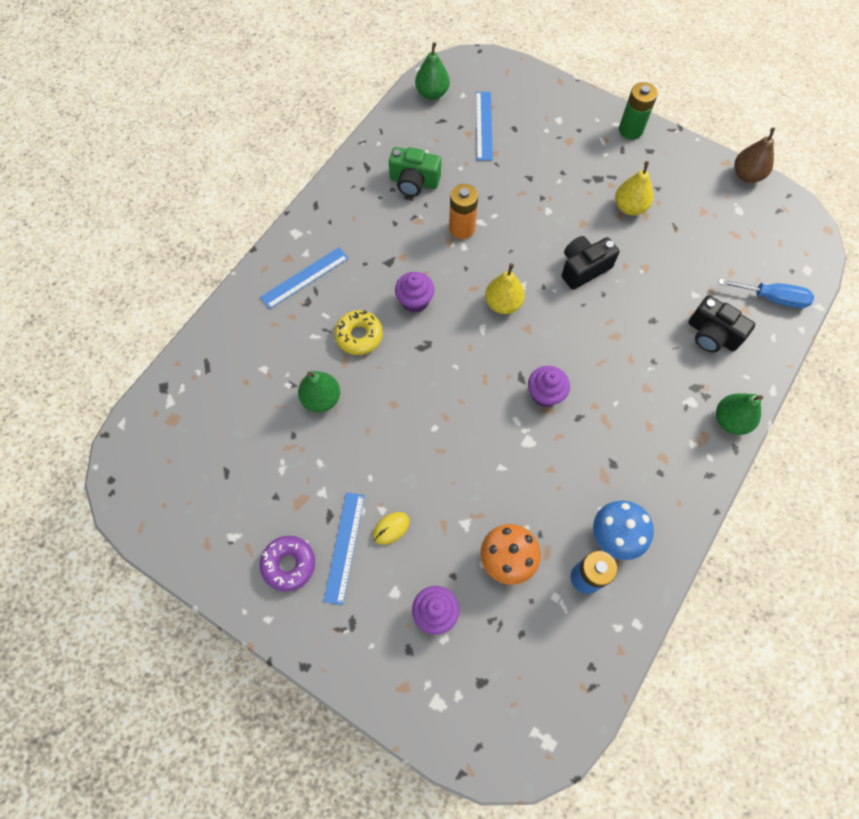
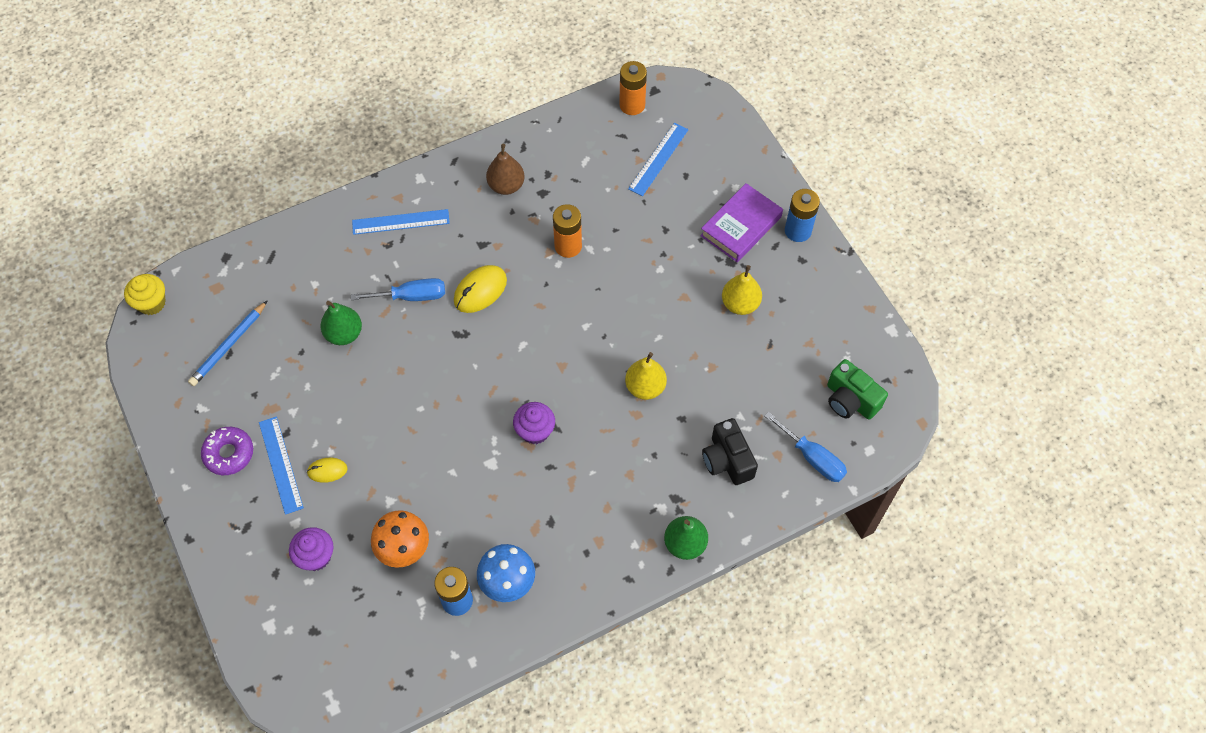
camera: 30 degrees right, 5 degrees down
(118, 465) = (151, 303): none -> yellow cupcake
(221, 465) = (228, 346): none -> blue pencil
(344, 547) = (281, 464): blue ruler -> blue ruler turned 60 degrees counterclockwise
(359, 336) = (411, 296): yellow donut -> blue screwdriver
(414, 182) = (555, 182): green camera -> green camera (850, 400)
(415, 301) = (480, 290): purple cupcake -> yellow mouse
(432, 93) = (632, 105): green pear -> orange battery
(503, 303) = (556, 332): yellow pear -> yellow pear (645, 387)
(583, 268) = (653, 338): black camera -> none
(586, 147) = (741, 226): none -> purple book
(630, 130) = (798, 231): green battery -> blue battery
(747, 175) = (881, 330): brown pear -> brown pear (506, 186)

